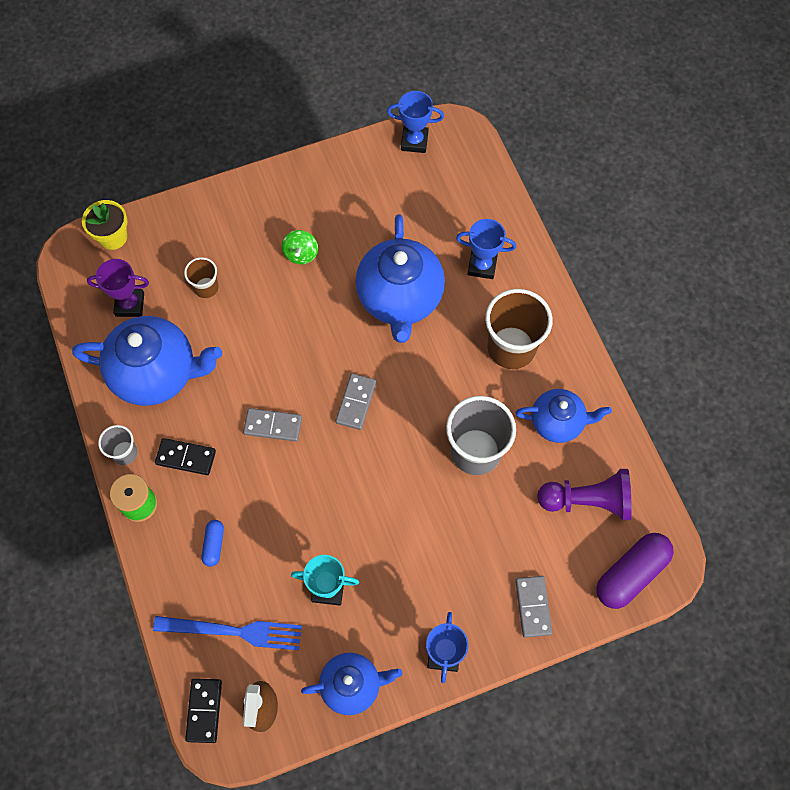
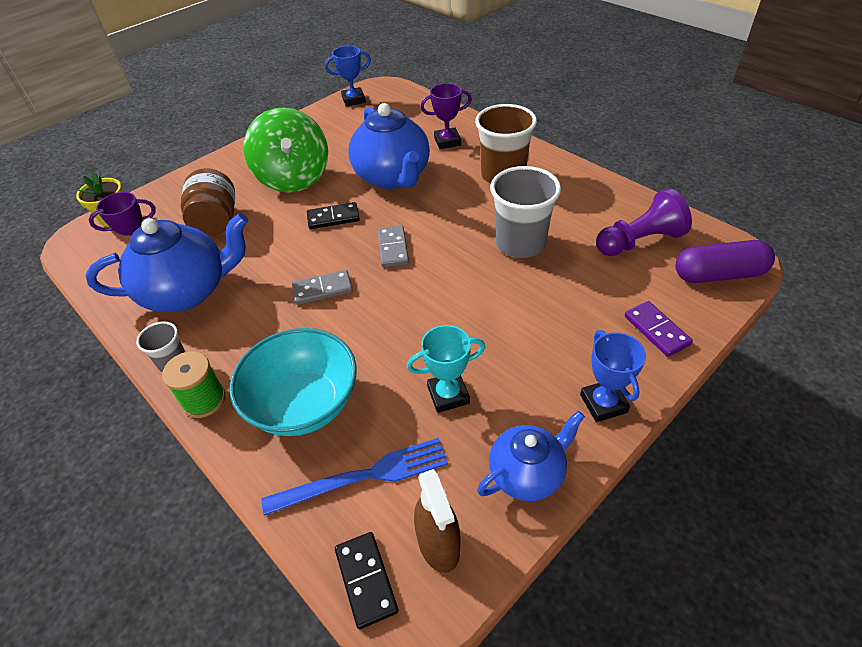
camera: 20 degrees left, 20 degrees down
(186, 457) = (243, 343): black domino -> black domino (333, 218)
(206, 287) = (216, 221): brown cup -> brown jar
(214, 545) = (304, 404): blue capsule -> turquoise bowl
(301, 254) = (294, 178): green spinning top -> green spinning top, size x2.41
(482, 266) = (447, 141): blue trophy -> purple trophy
(533, 607) = (656, 330): grey domino -> purple domino
(558, 422) = (574, 203): blue teapot -> none
(631, 574) = (718, 274): purple capsule -> purple capsule turned 60 degrees clockwise

